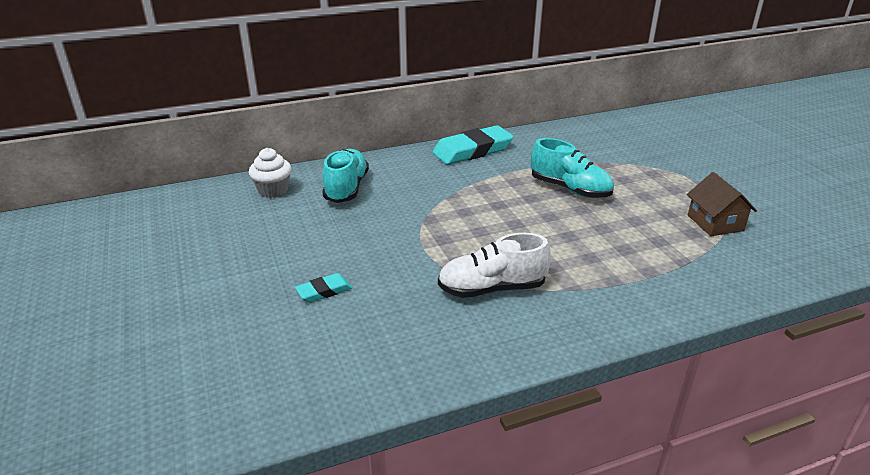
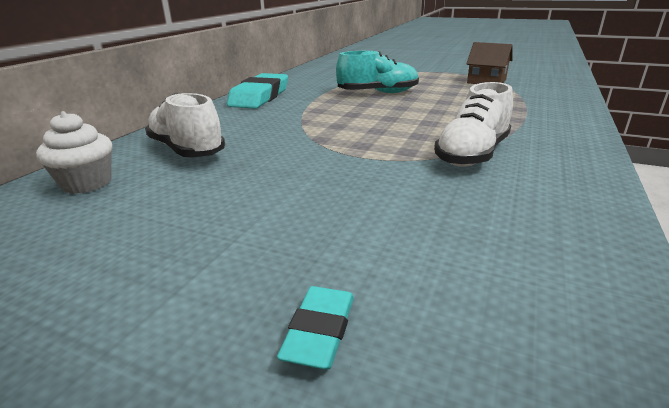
camera: 45 degrees left, 5 degrees down
(324, 291) = (347, 230): turquoise eraser -> turquoise eraser (319, 331)
(346, 188) = (187, 150): turquoise shoe -> white shoe

